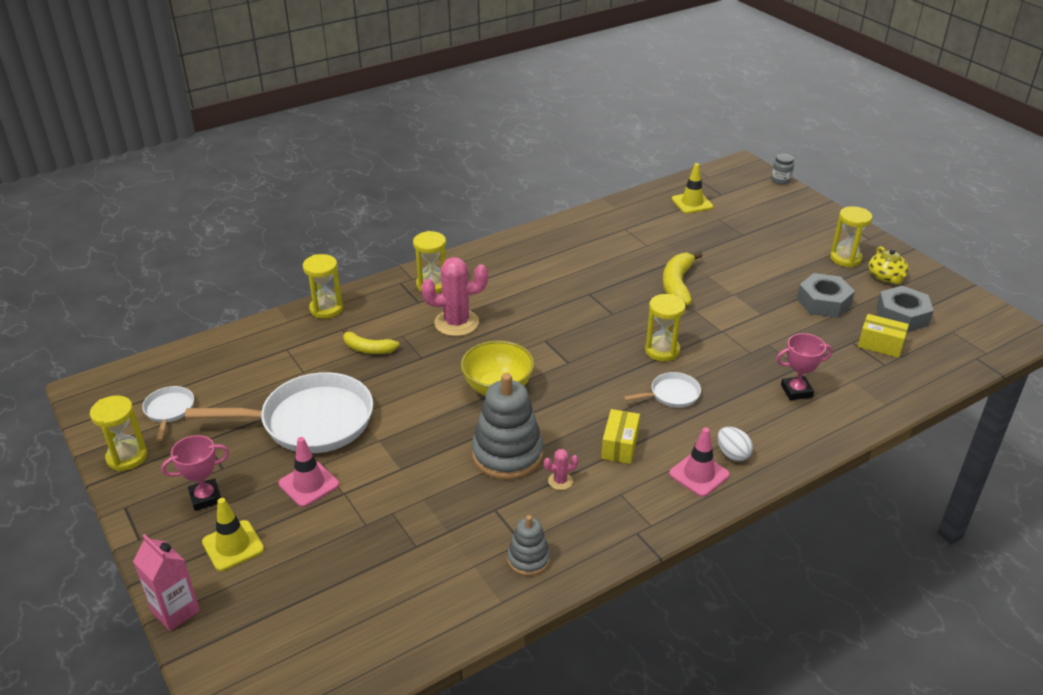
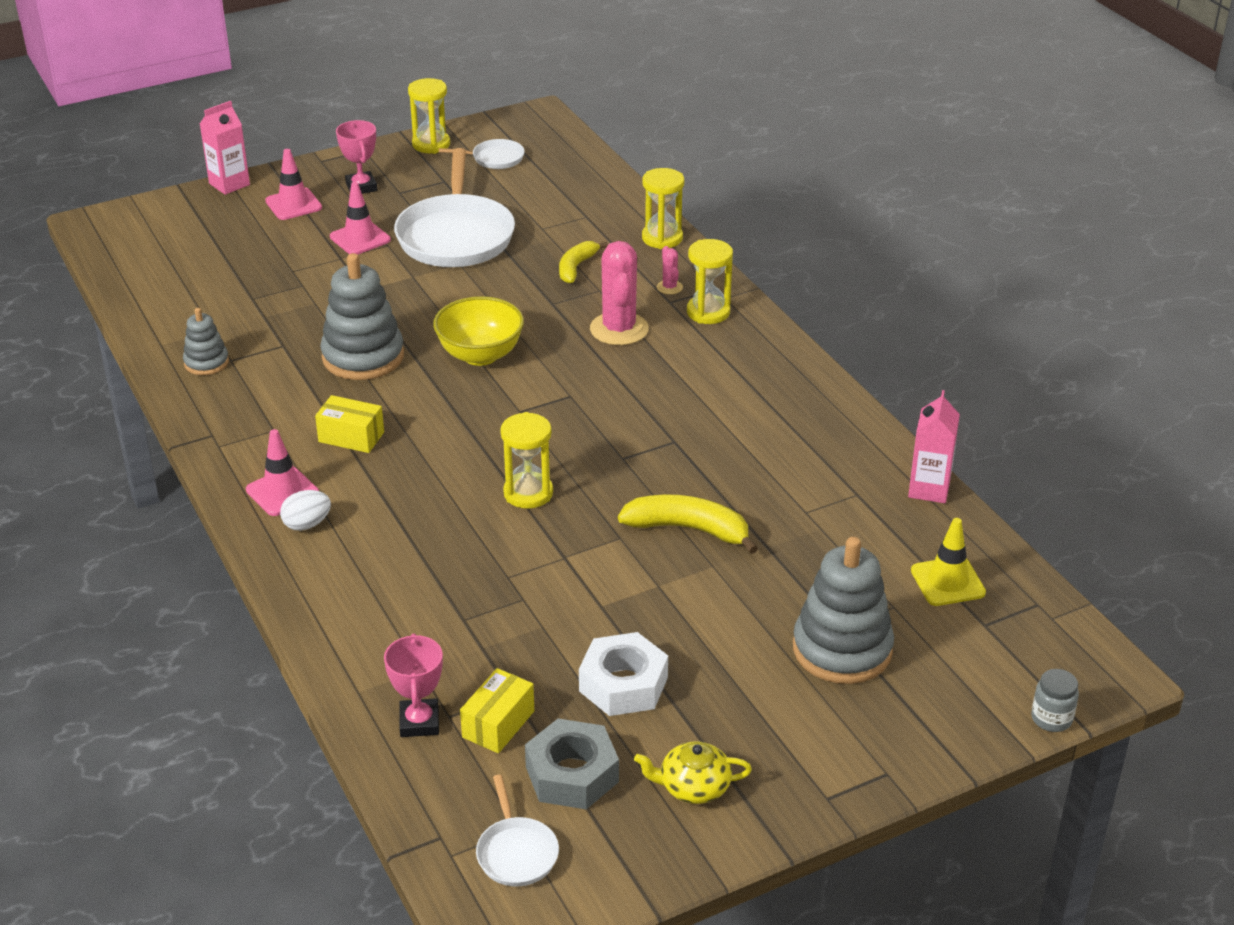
camera: 95 degrees right, 0 degrees up
(233, 546) = (293, 204): yellow traffic cone -> pink traffic cone
(560, 481) = (308, 390): pink cactus -> pink cactus (669, 287)
(613, 206) = (929, 489): none -> pink carton
(672, 394) = (434, 490): white pan -> white pan (516, 852)
(760, 234) = (842, 649): none -> grey stacking toy
(796, 391) = (411, 606): pink trophy -> pink trophy (419, 722)
(823, 302) = (623, 684): grey nut -> white nut
(845, 258) = (756, 745): yellow hourglass -> none

